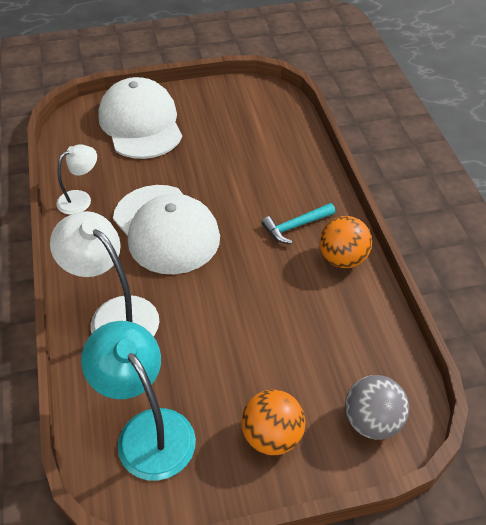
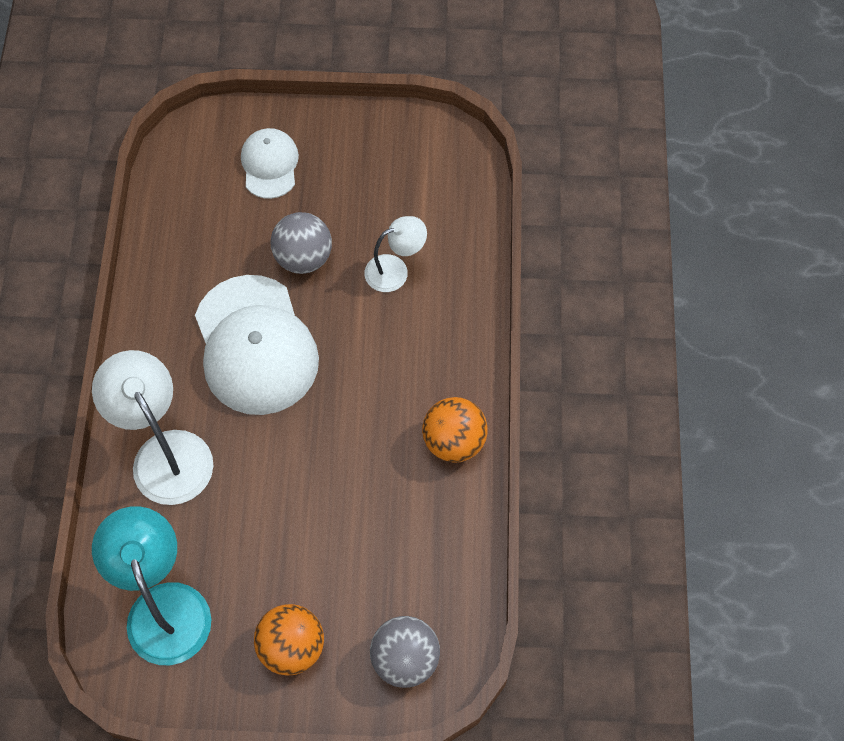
camera: 15 degrees right, 15 degrees up
(80, 199) = (164, 274): white lamp -> white lamp (395, 270)
(140, 123) = (269, 165): white cap -> white cap, size x0.54
(184, 170) = (303, 258): none -> grey ball
(295, 226) = (414, 380): turquoise hammer -> none

